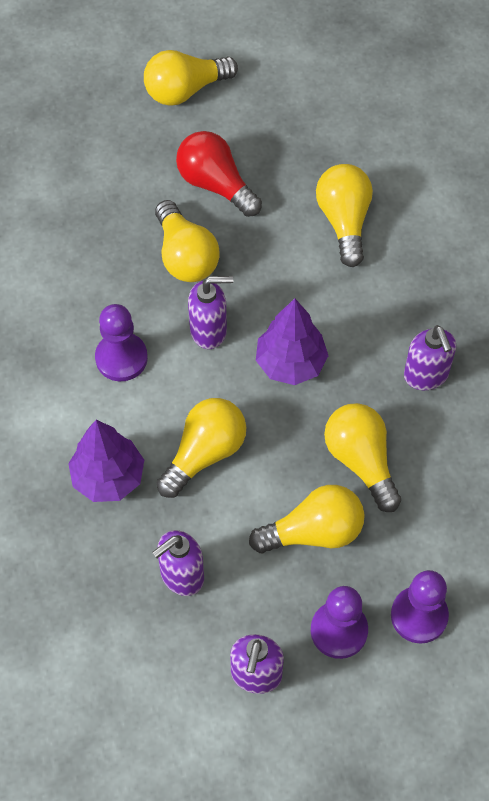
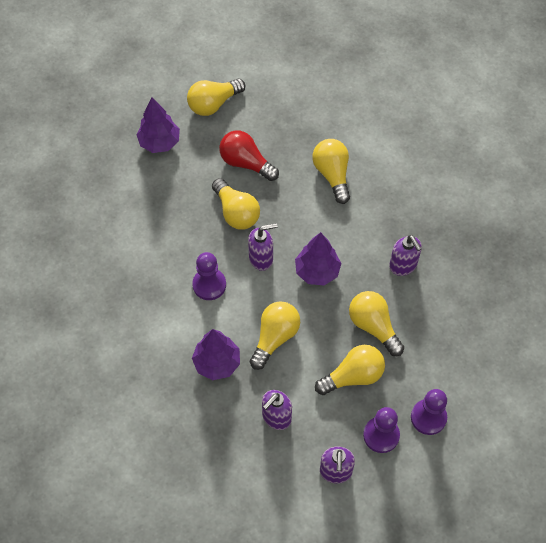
camera: 10 degrees left, 0 degrees up
(92, 135) = (159, 142): none -> purple tree

